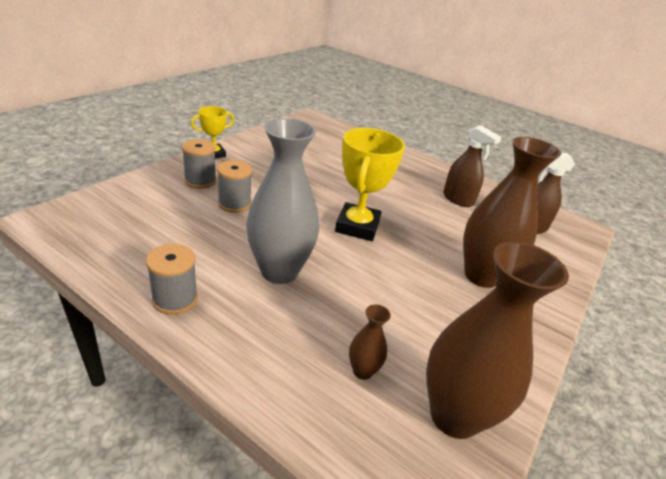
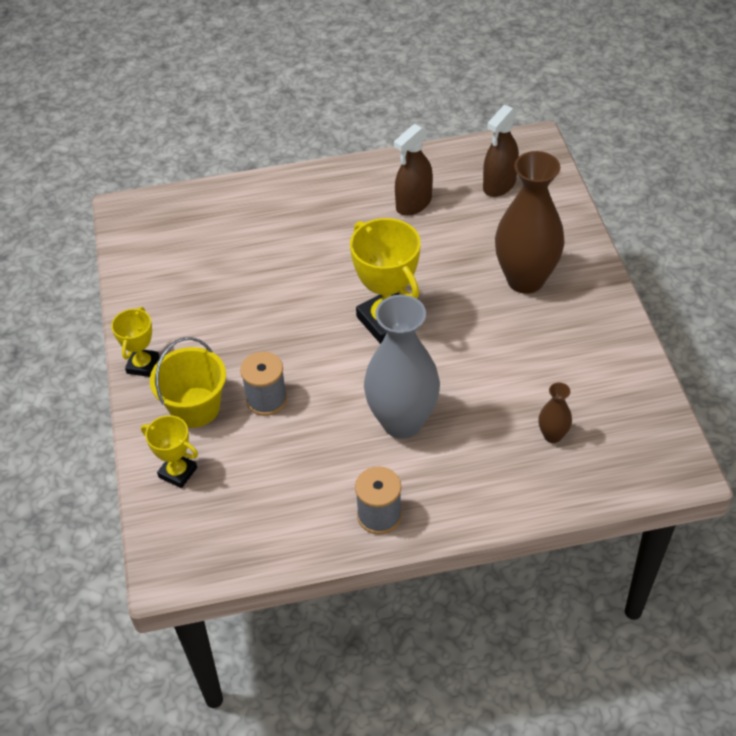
camera: 40 degrees left, 15 degrees up
(140, 193) = (178, 472): none -> yellow trophy
(200, 181) = (195, 407): grey spool -> yellow bucket
(454, 415) = (628, 409): brown vase -> none
(458, 199) = (413, 204): brown spray bottle -> brown spray bottle turned 135 degrees clockwise

